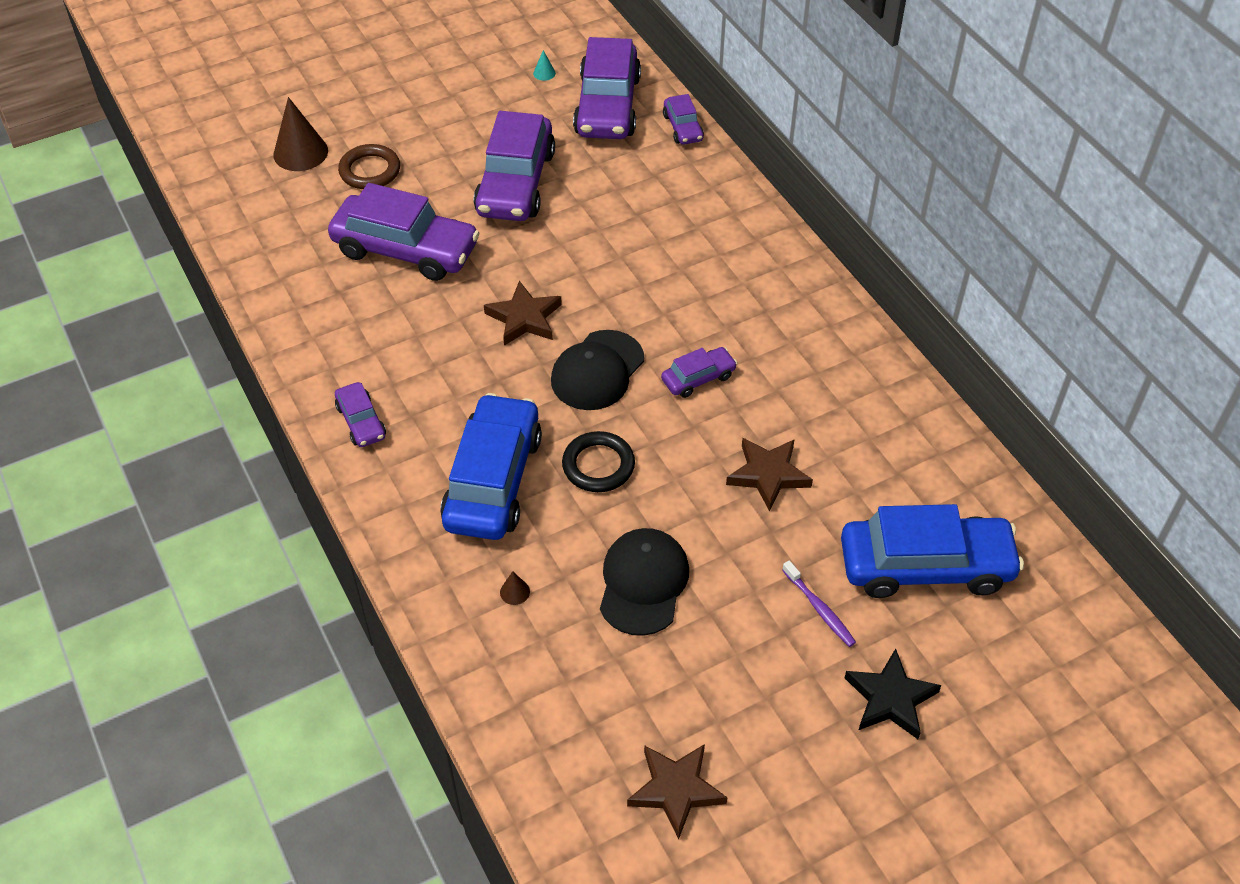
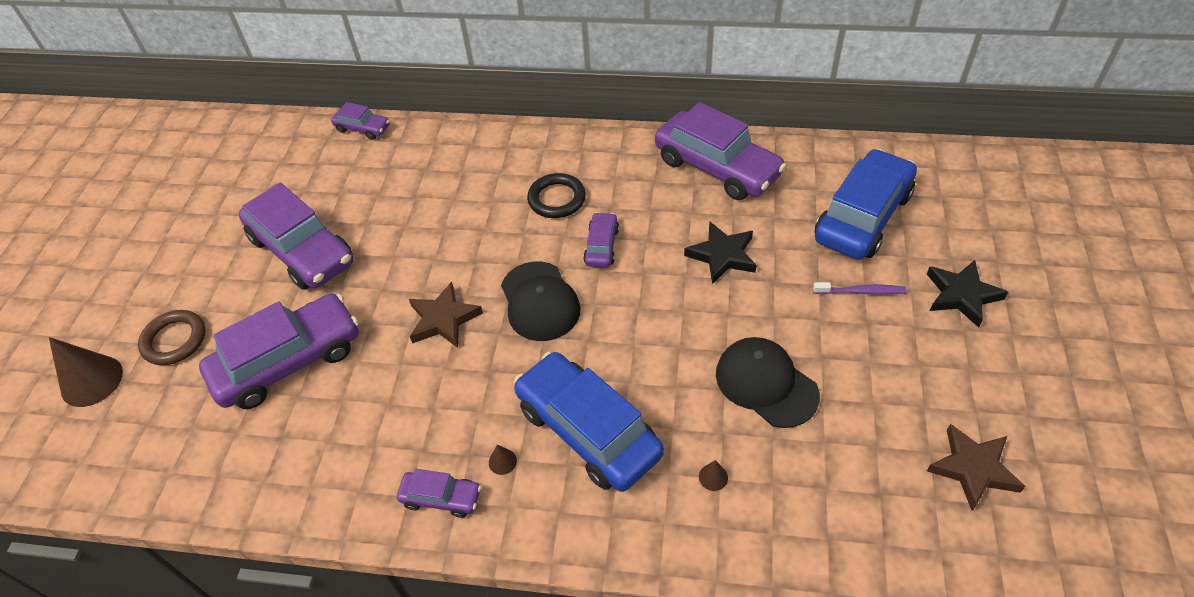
camera: 50 degrees left, 0 degrees up
(421, 440) = (502, 461): none -> brown cone
(544, 73) = (214, 174): turquoise cone -> none
(598, 465) = (631, 351): black ring -> black ring (557, 199)
(607, 106) = (292, 156): purple car -> purple car (717, 167)
(768, 475) = (722, 255): brown star -> black star

